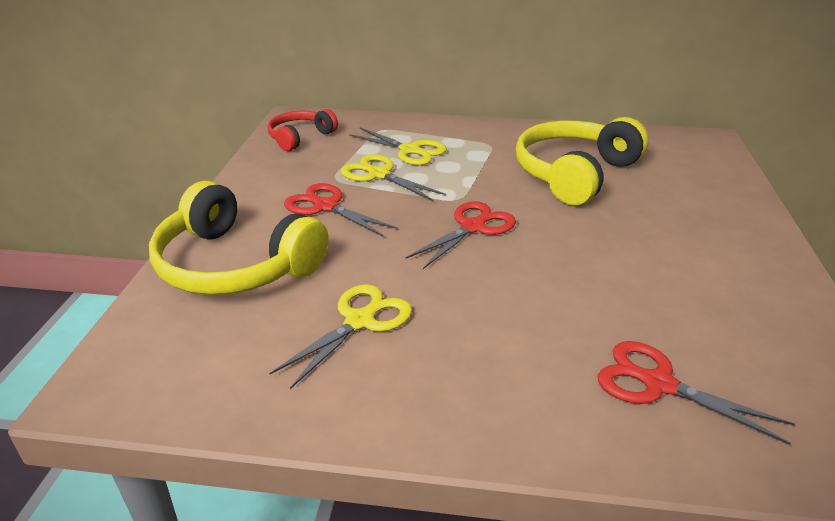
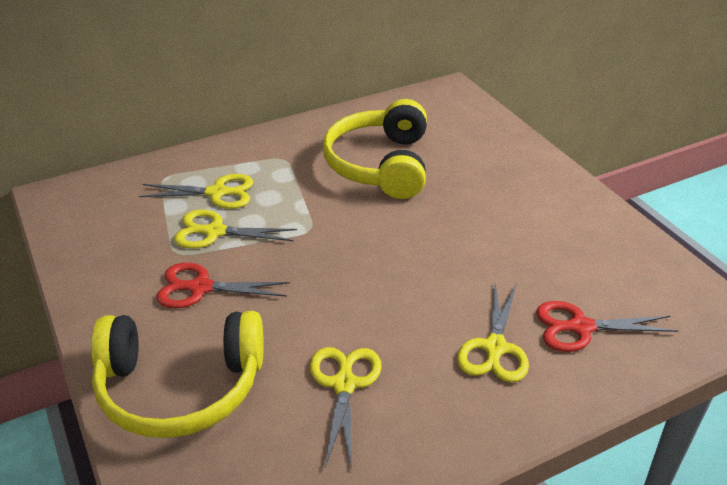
camera: 35 degrees left, 5 degrees up
(300, 137) = (88, 219): red headphones -> none
(473, 227) = (349, 253): red scissors -> none
(536, 358) = (494, 348): none -> yellow scissors

